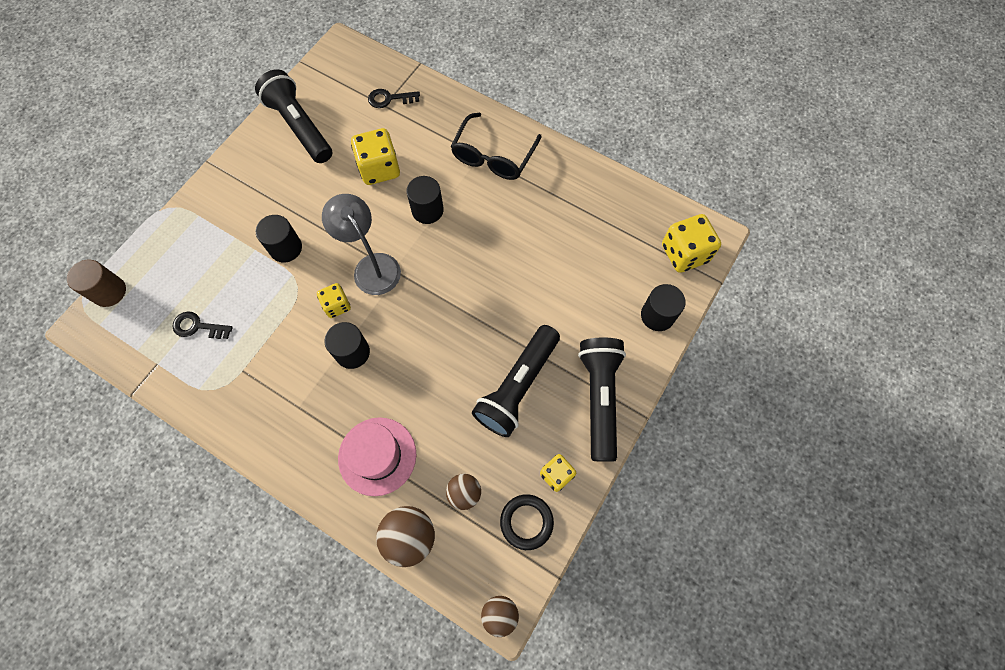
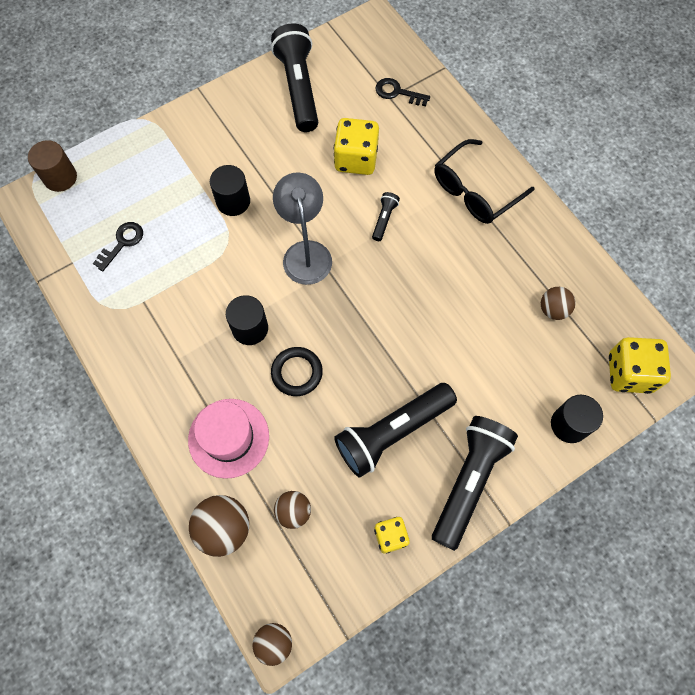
camera: 25 degrees right, 0 degrees up
(198, 326) = (122, 243): black key -> black key turned 90 degrees clockwise
(337, 305) = (256, 277): yellow dice -> none
(427, 210) = (384, 219): black cylinder -> black flashlight
(526, 522) = (340, 568): black ring -> black ring (297, 373)
(601, 228) = (553, 309): none -> brown ball

